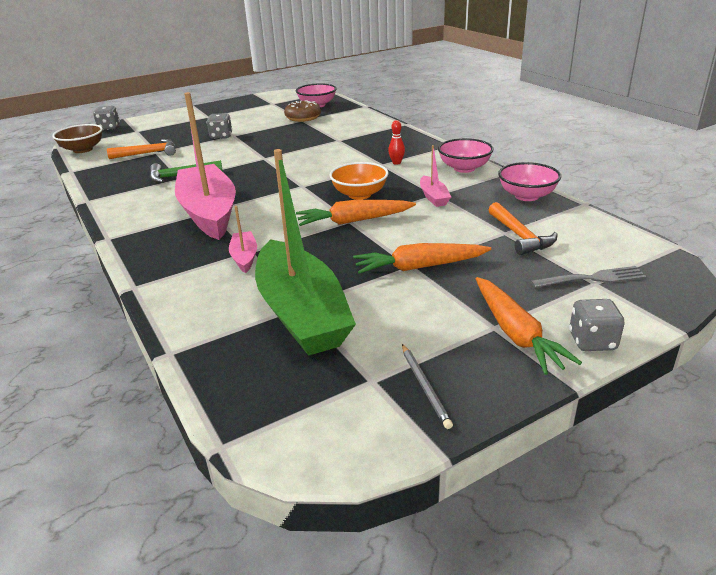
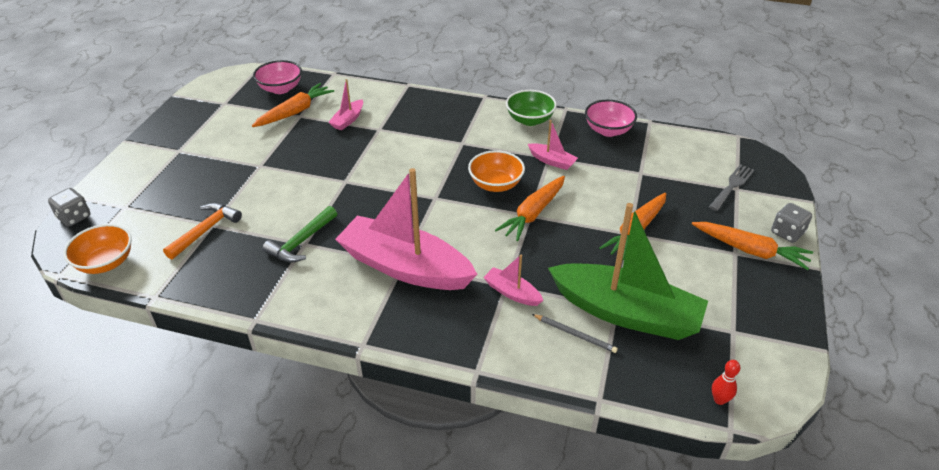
camera: 45 degrees left, 10 degrees up
(83, 149) = (106, 263): brown bowl -> orange bowl
(221, 136) = (248, 172): grey dice -> none
(303, 117) = (295, 112): brown donut -> orange carrot
(327, 130) = (348, 120): none -> pink boat
(396, 163) = (471, 136): red bowling pin -> red bowling pin (719, 400)
(425, 387) = (761, 316): grey pencil -> grey pencil (575, 334)
(464, 168) = (530, 120): pink bowl -> green bowl
(519, 236) = (653, 171): orange hammer -> none

